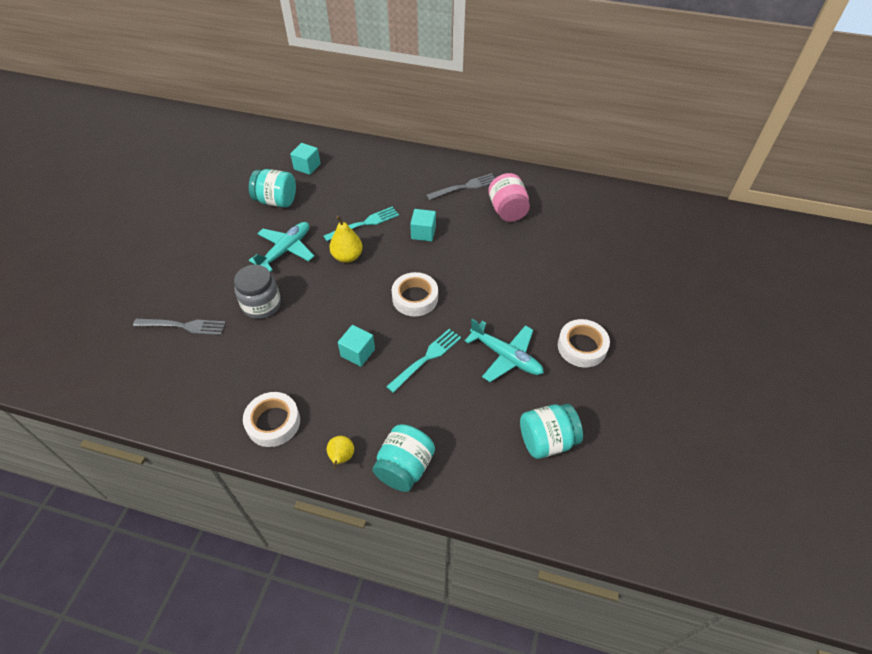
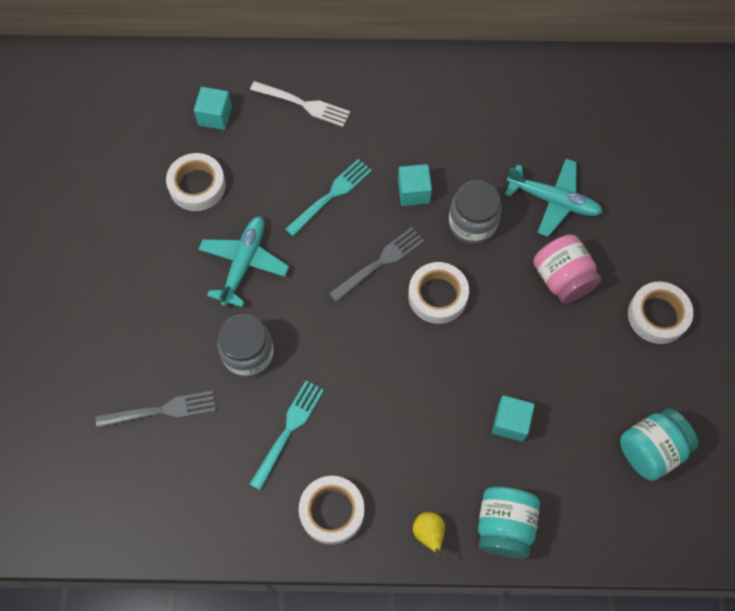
camera: 15 degrees left, 15 degrees up
(276, 201) = (197, 186): turquoise jar -> white tape
(347, 257) = (329, 254): yellow pear -> none
(358, 353) = (396, 392): turquoise cube -> turquoise cube (510, 422)
(368, 171) = (303, 104): none -> white fork
(426, 358) = (481, 378): turquoise fork -> turquoise fork (288, 430)
(458, 259) = (472, 224): none -> grey jar
(465, 187) = (443, 103): grey fork -> grey fork (380, 263)
(506, 356) = (573, 351): turquoise plane -> turquoise plane (553, 200)
(507, 210) = (511, 130): pink jar -> pink jar (562, 279)

